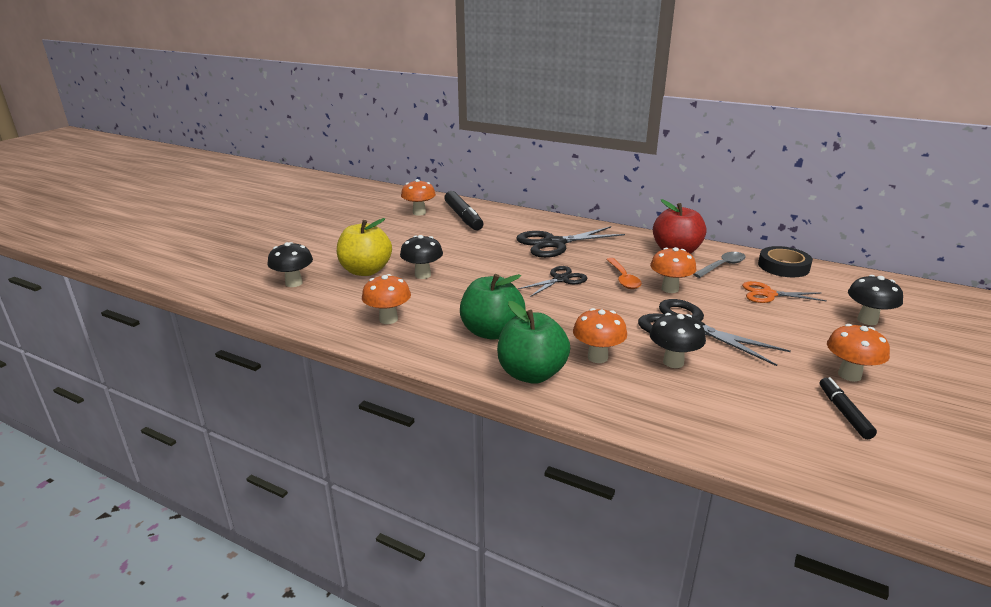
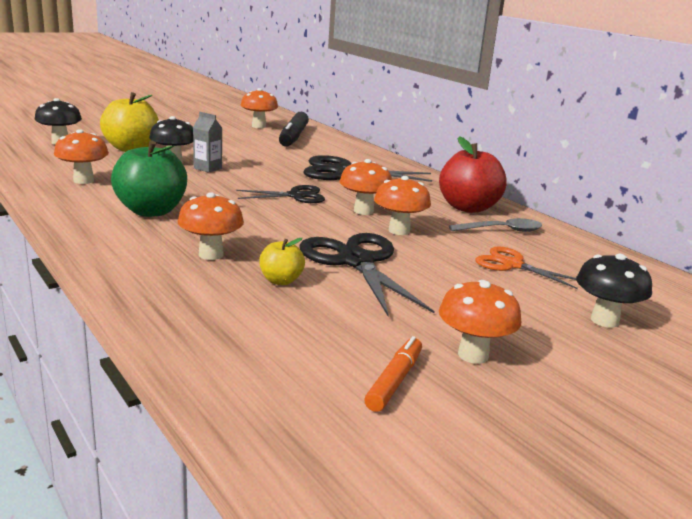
camera: 25 degrees right, 5 degrees down
(457, 272) = (207, 168): none -> grey carton
(531, 374) = (124, 246): green apple -> none
(623, 278) = (363, 211): orange spoon -> orange mushroom
(673, 362) = (281, 281): black mushroom -> yellow apple
(783, 266) = (583, 250): black tape -> none
(844, 413) = (394, 381): black marker -> orange marker

